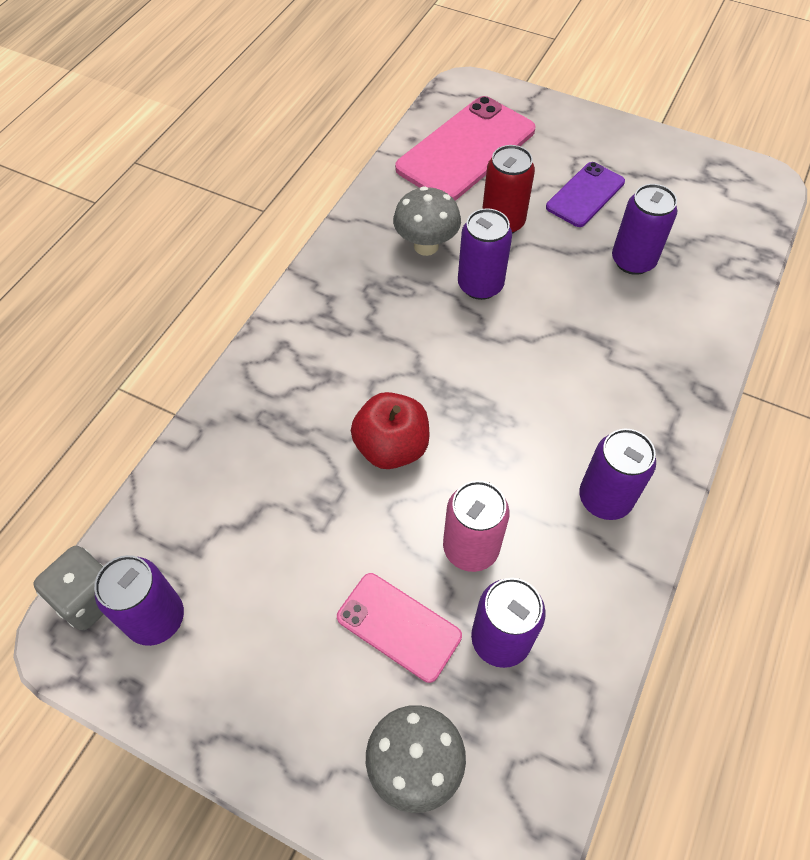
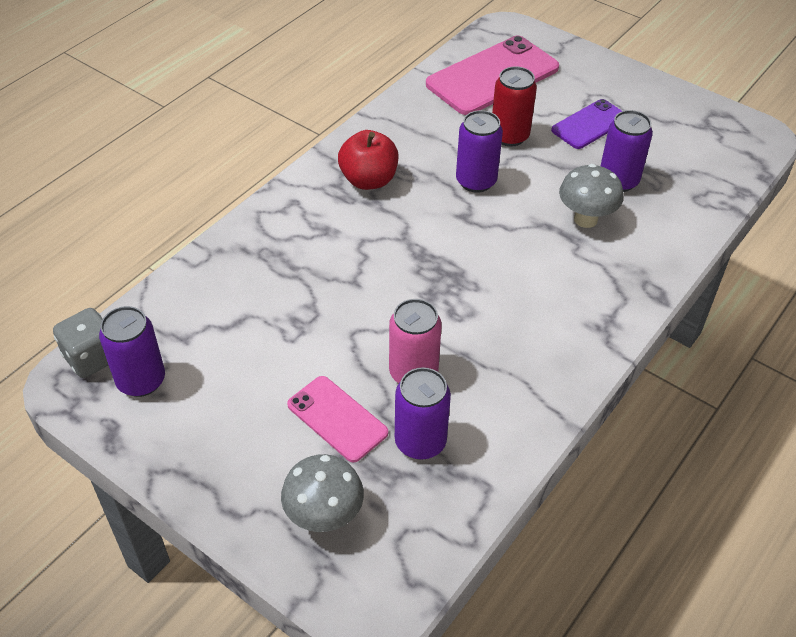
camera: 10 degrees right, 10 degrees down
(391, 447) = (366, 290): red apple -> red apple (368, 180)
(426, 246) = (436, 145): grey mushroom -> grey mushroom (585, 219)
(605, 498) = (540, 355): purple can -> none

